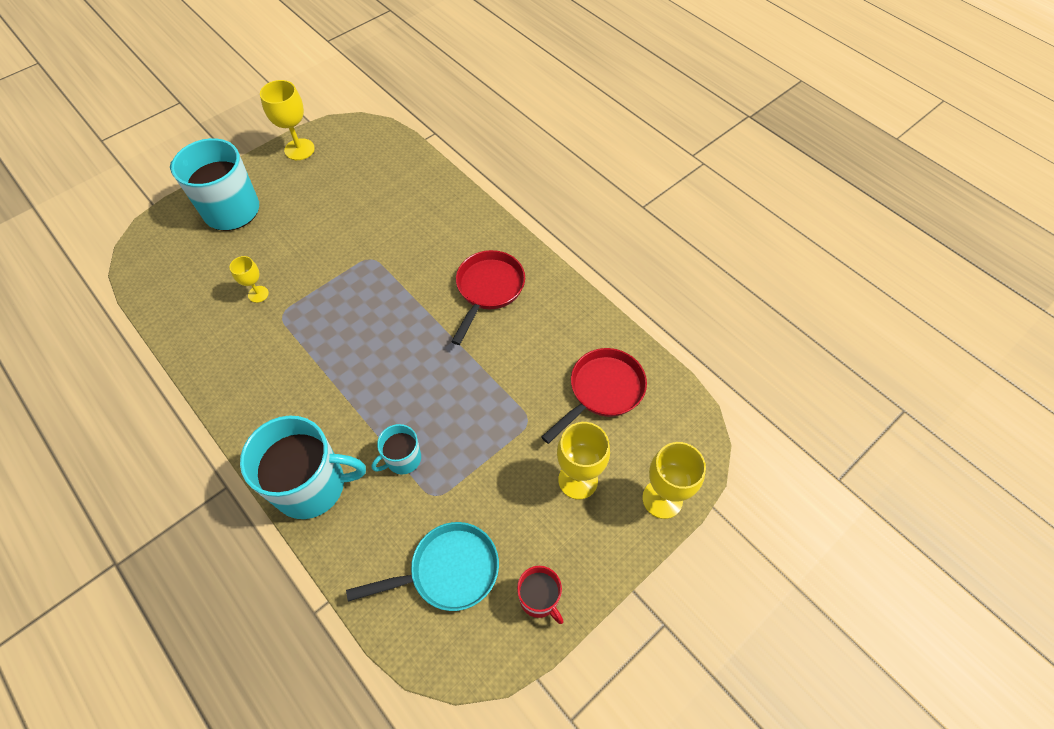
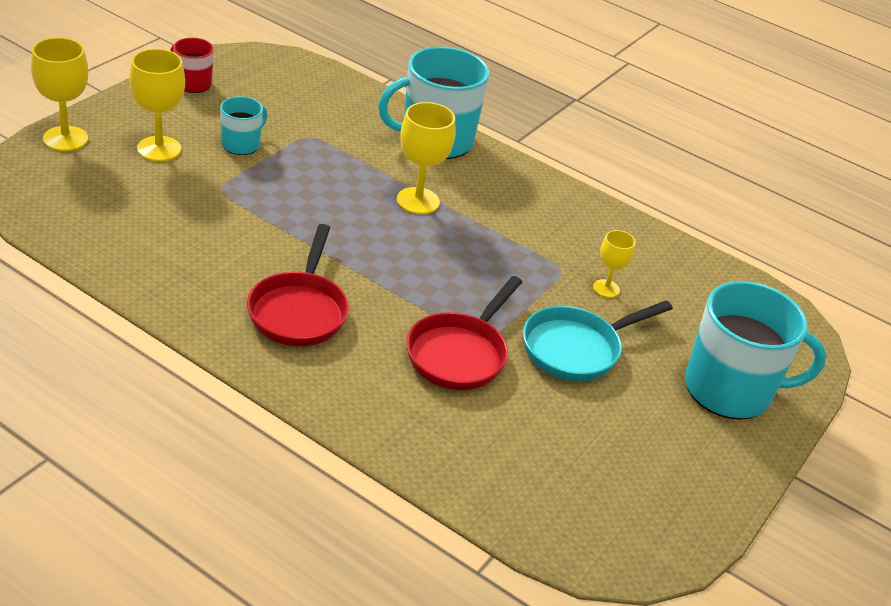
camera: 160 degrees right, 20 degrees down
(299, 149) = (702, 502): yellow goblet -> yellow goblet (418, 201)
(402, 459) = (352, 158): turquoise mug -> turquoise mug (241, 144)
(448, 570) = (281, 96): turquoise pan -> turquoise pan (577, 349)
(602, 391) = (130, 216): red pan -> red pan (460, 354)

